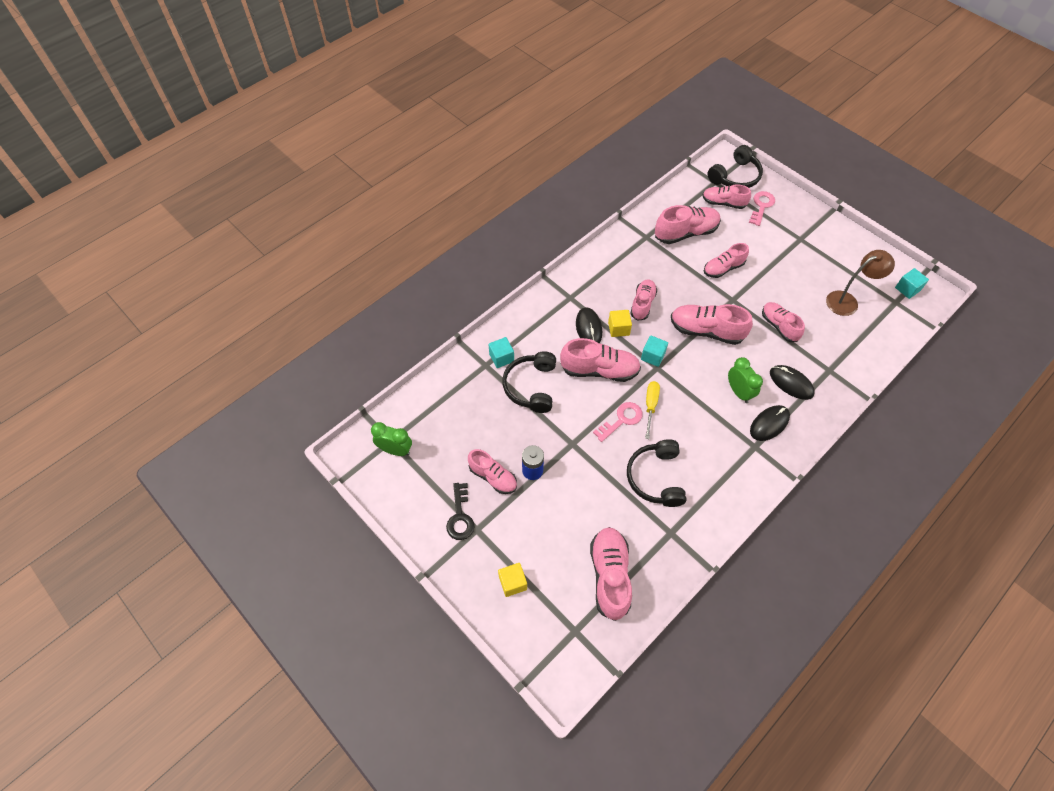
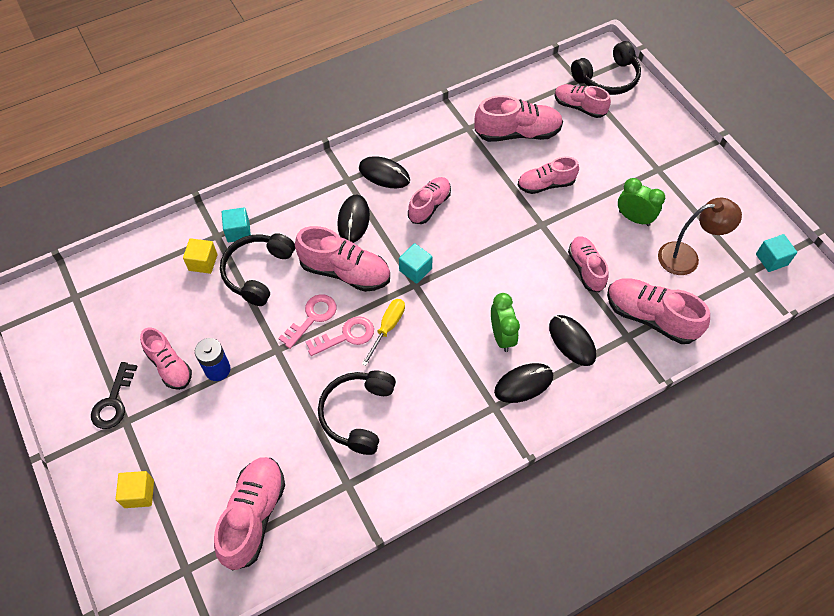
camera: 15 degrees right, 0 degrees up
(395, 450) = (75, 309): green clock -> green clock (634, 218)
(597, 287) = (384, 174): none -> black mouse
(618, 328) = (388, 228): yellow cube -> yellow cube (203, 262)
(706, 331) = (493, 254): pink shoe -> pink shoe (650, 317)
(761, 206) = (625, 120): pink key -> pink key (312, 317)

